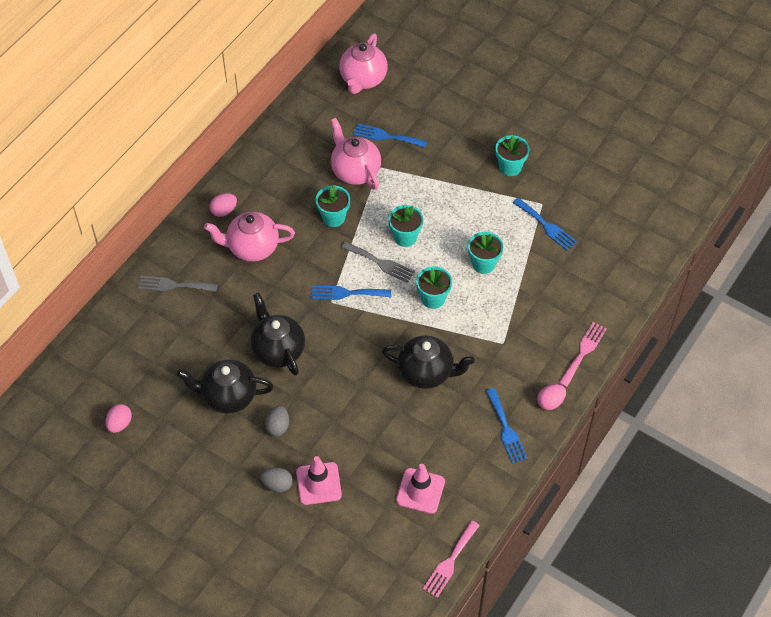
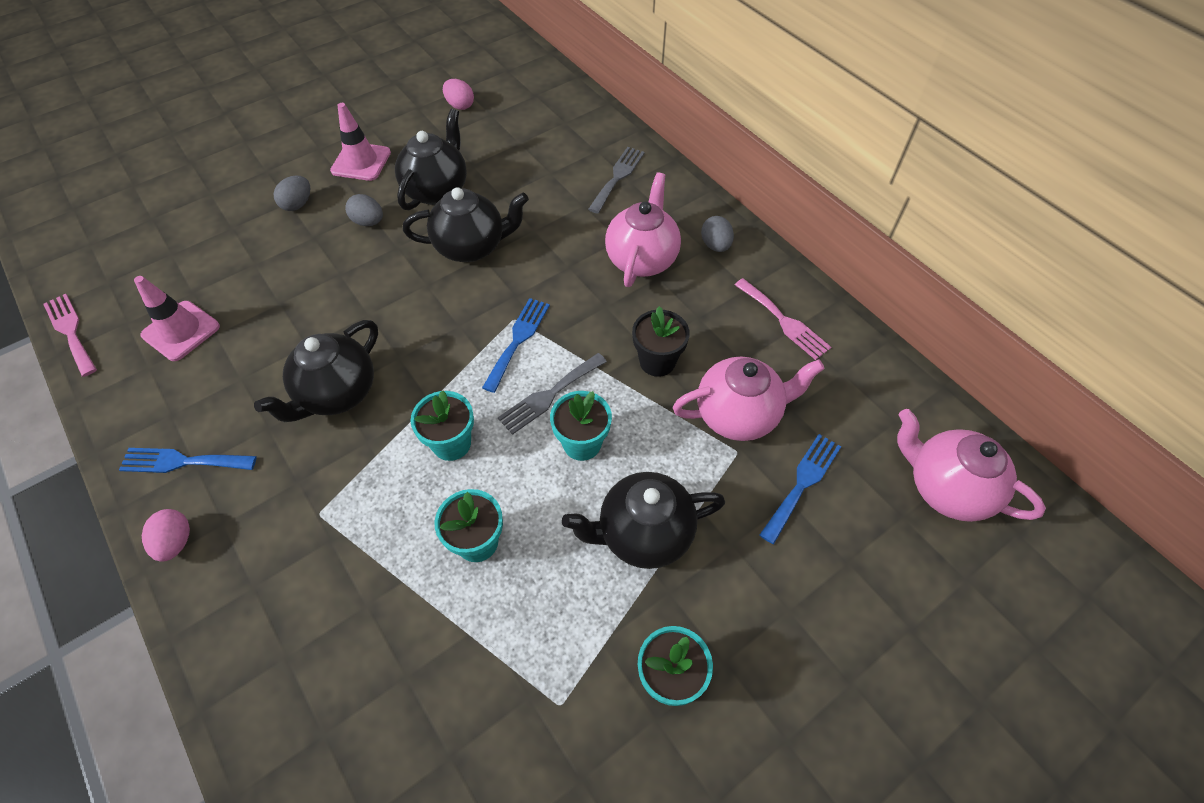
camera: 110 degrees right, 0 degrees up
(224, 211) = (715, 245): pink egg -> grey egg
(318, 483) = (270, 239): pink traffic cone -> pink traffic cone (361, 162)
(333, 217) = (657, 361): turquoise flower pot -> black flower pot
(445, 195) = (643, 533): none -> black teapot
(546, 226) = (505, 690): blue fork -> none
(583, 352) = (220, 637): pink fork -> pink fork (784, 321)

